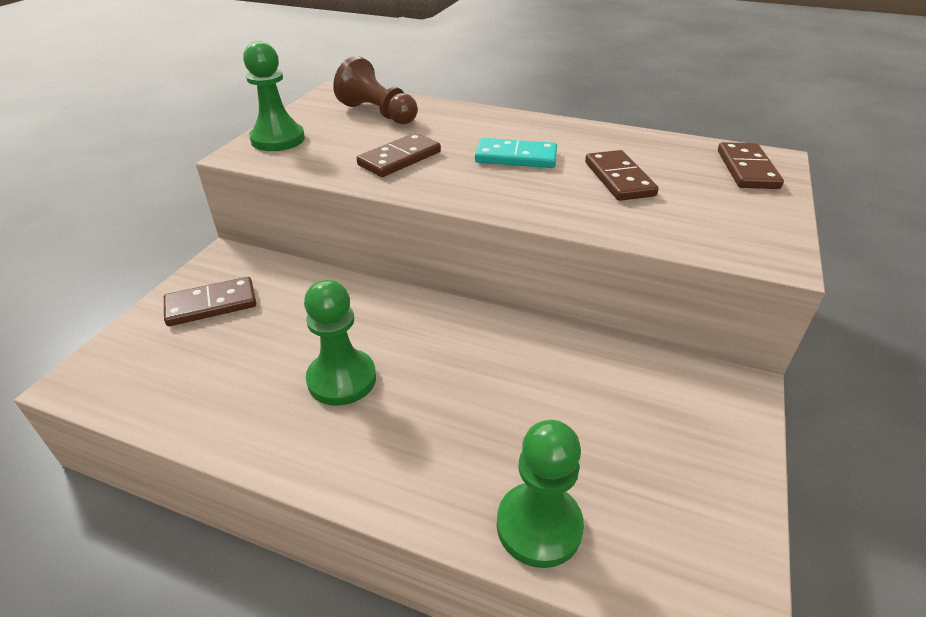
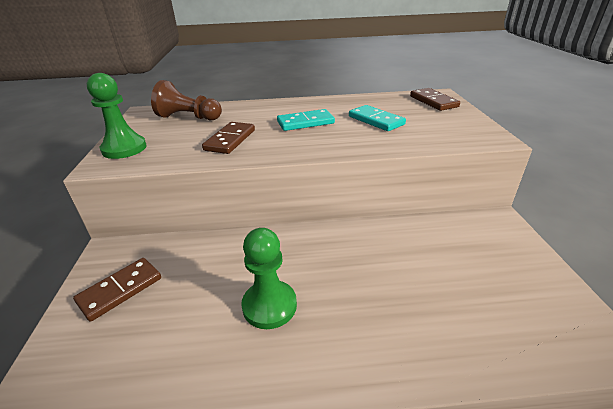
camera: 25 degrees left, 5 degrees down
(539, 526) = (476, 347): green pawn -> none
(619, 179) = (376, 120): brown domino -> turquoise domino

